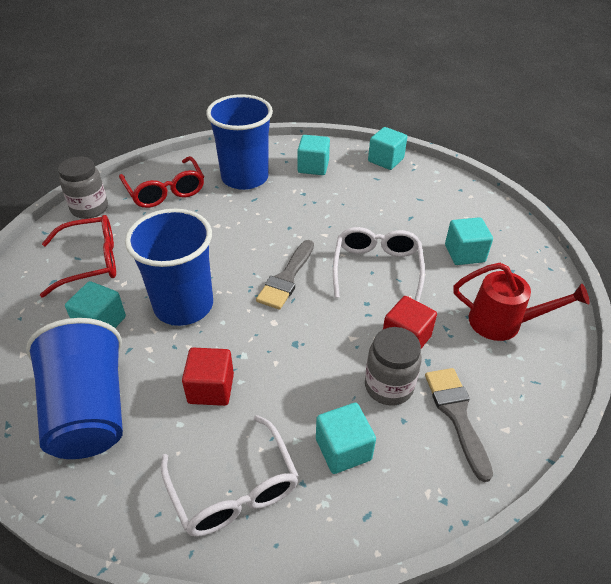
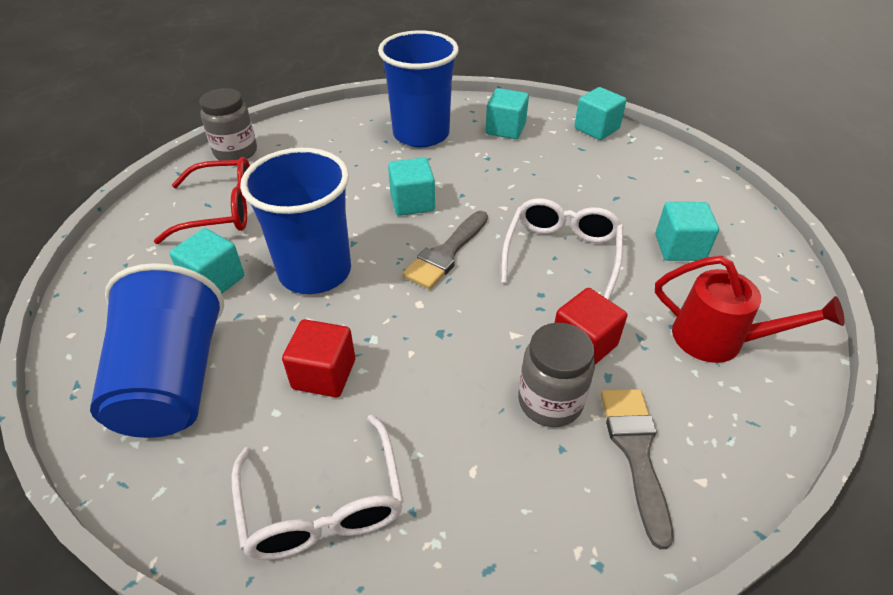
camera: 10 degrees right, 0 degrees up
(165, 191) = (325, 141): red glasses -> none
(343, 449) = (474, 475): turquoise cube -> turquoise cube (412, 202)

